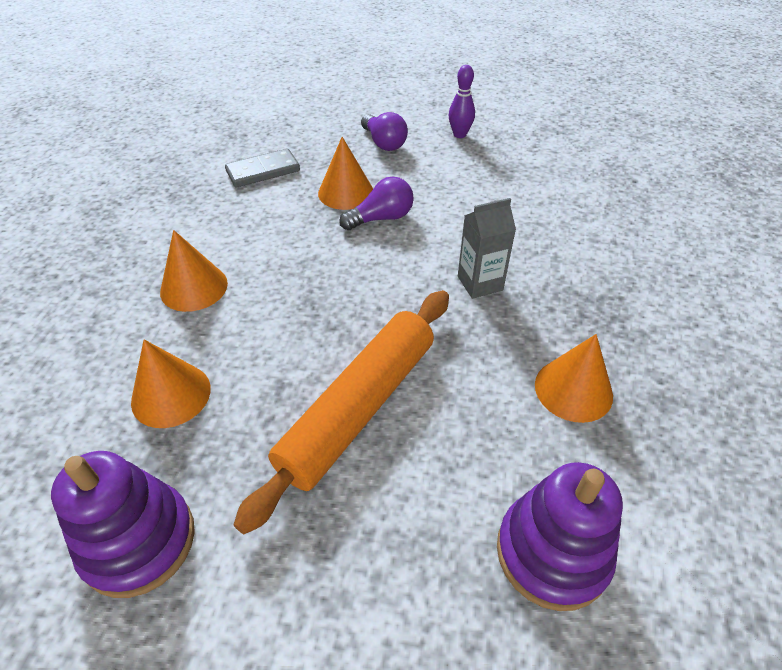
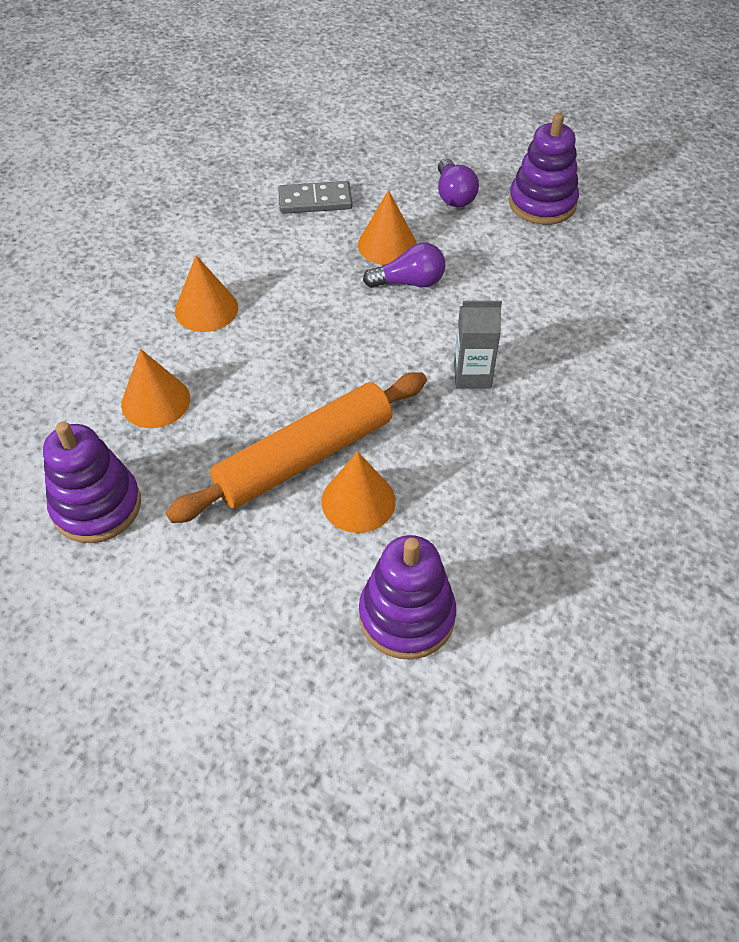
camera: 20 degrees right, 5 degrees up
(459, 135) = (542, 203): purple bowling pin -> purple stacking toy
(573, 389) = (503, 498): orange cone -> orange cone (358, 501)

